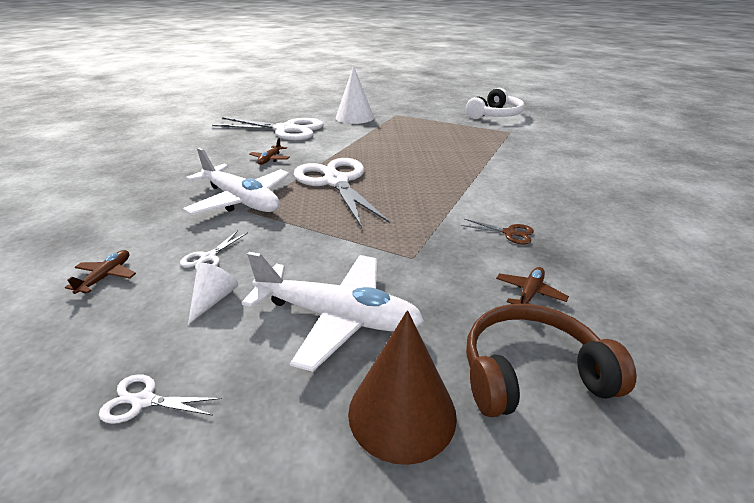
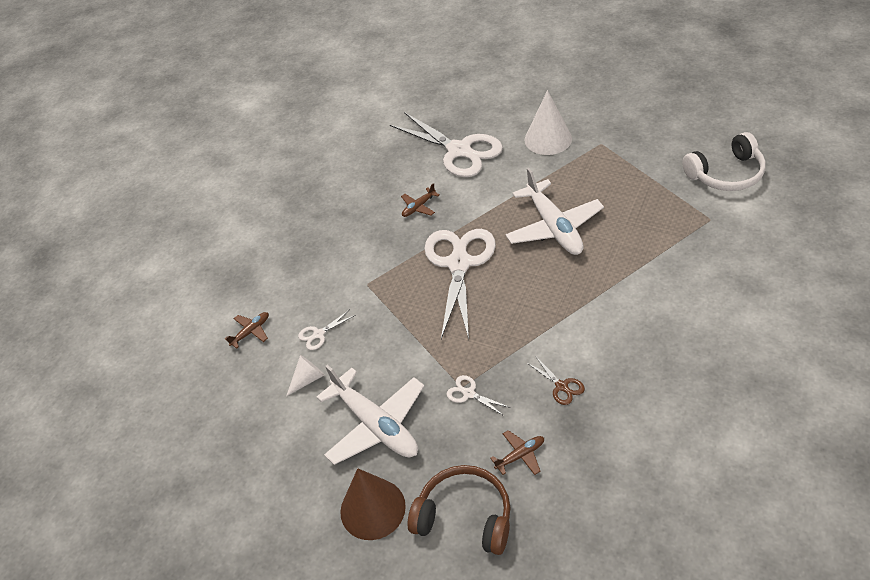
camera: 35 degrees right, 15 degrees up
(144, 401) = (248, 444): white scissors -> white scissors (469, 393)
(241, 200) = (368, 268): white plane -> white plane (554, 227)

